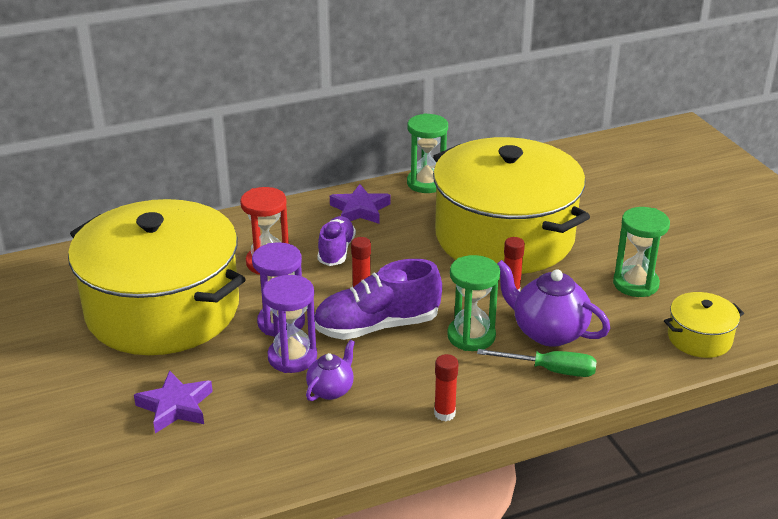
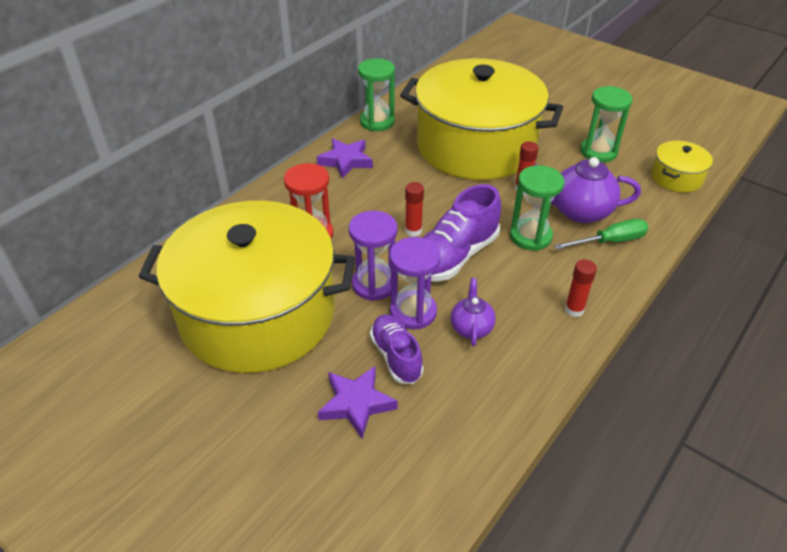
camera: 30 degrees left, 10 degrees up
(336, 251) = (360, 203): purple shoe -> purple shoe (396, 356)

